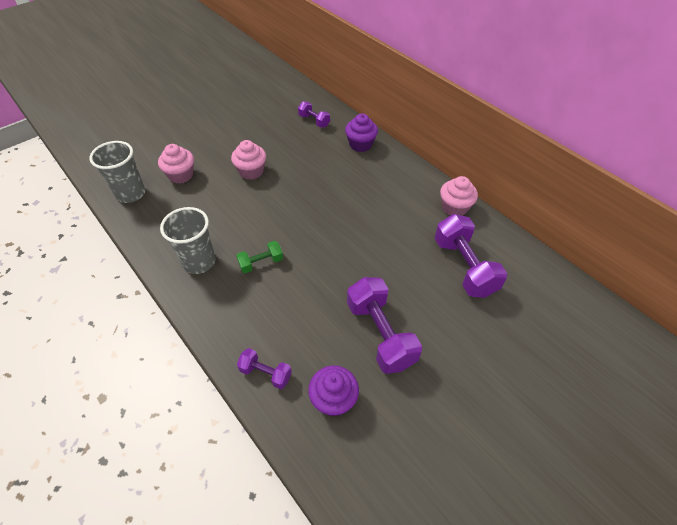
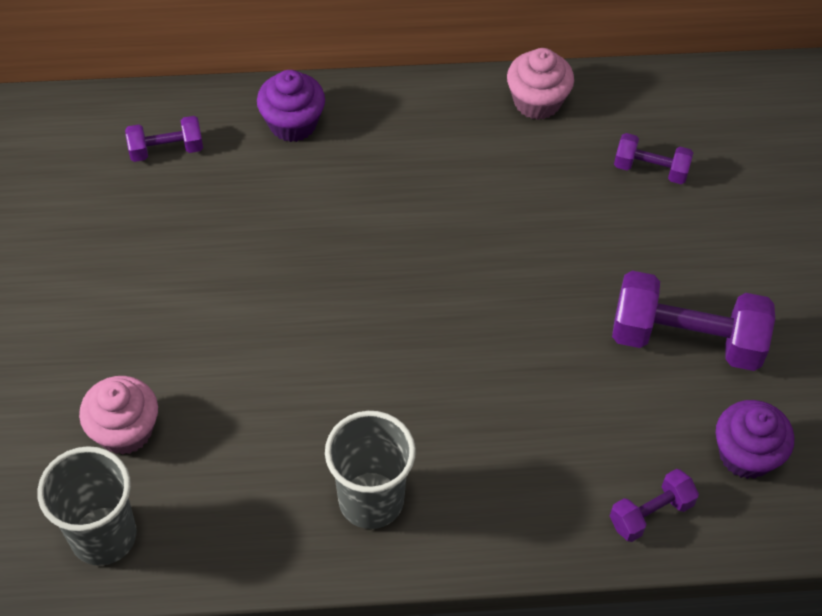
camera: 55 degrees left, 5 degrees up
(251, 171) = (215, 316): pink cupcake -> none
(261, 263) = (444, 414): green dumbbell -> none
(464, 267) = (650, 169): purple dumbbell -> purple dumbbell, size x0.53

